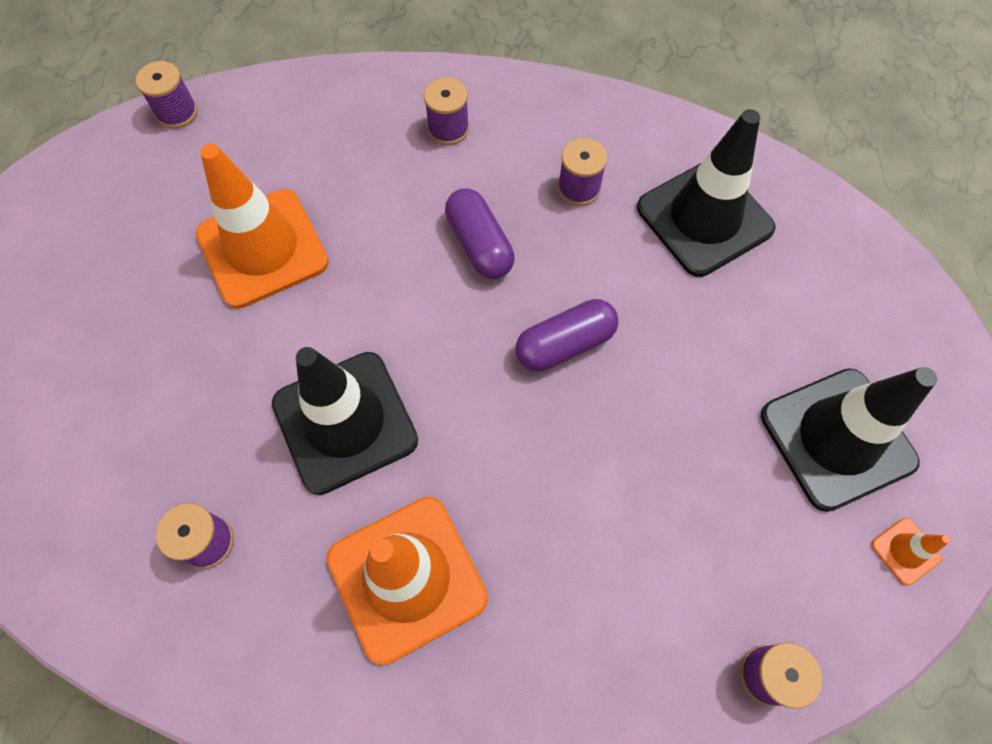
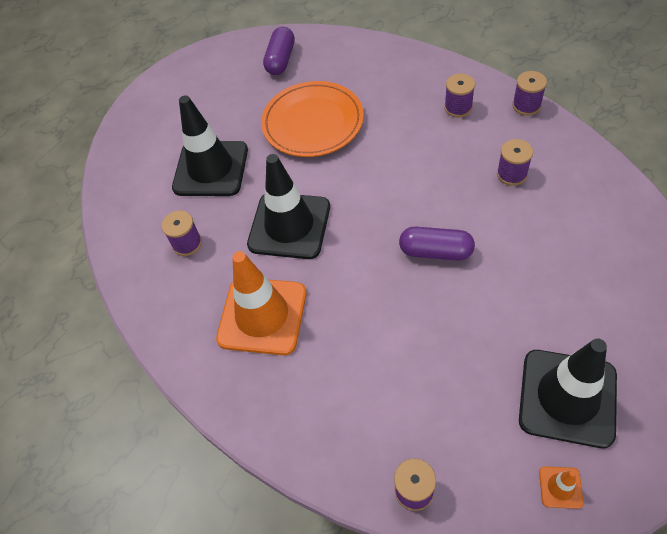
camera: 45 degrees right, 10 degrees down
(177, 112) = (320, 39): purple spool -> purple spool (526, 105)
(262, 248) = (313, 123): orange traffic cone -> orange plate
(479, 245) = (428, 176): purple capsule -> purple capsule (281, 60)
(704, 218) = (581, 228): black traffic cone -> black traffic cone (211, 169)

